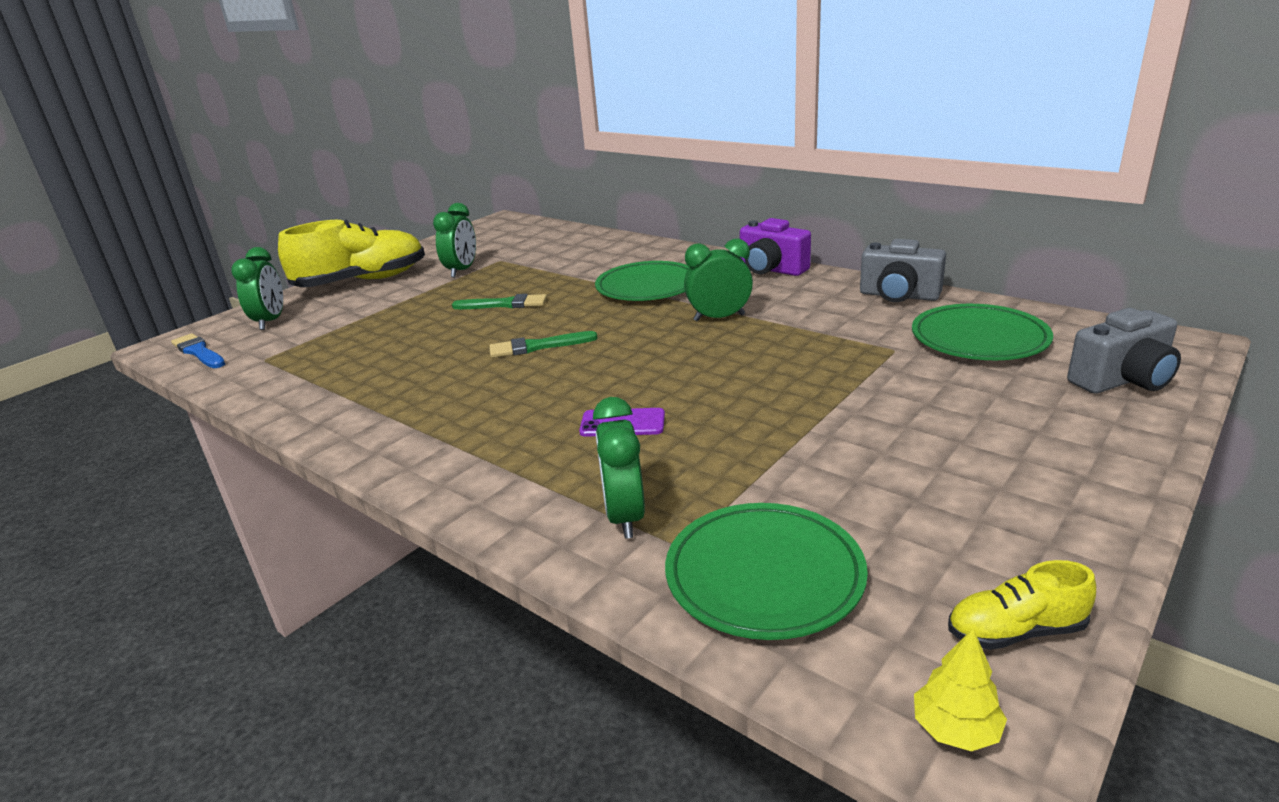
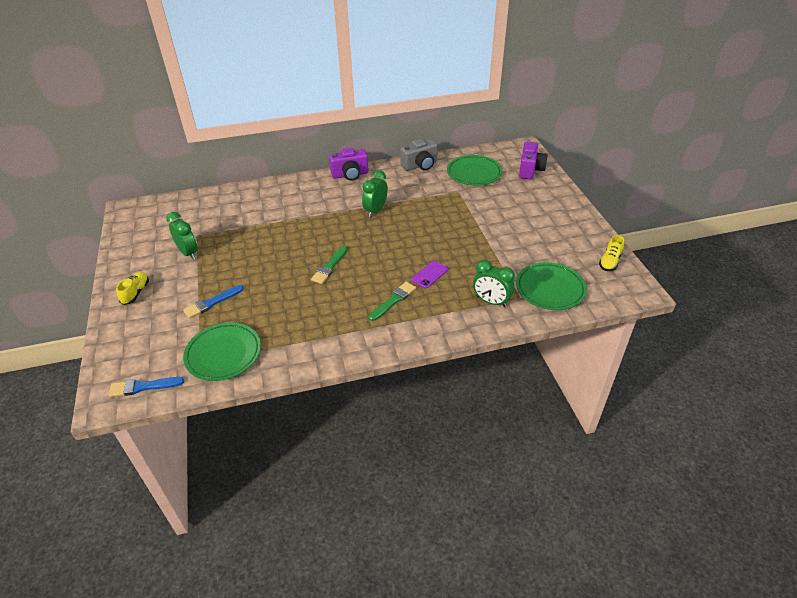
camera: 55 degrees left, 15 degrees up
(270, 321) = (141, 346): green clock -> none
(362, 281) = (136, 293): yellow shoe -> yellow shoe, size x0.46
(381, 319) = (212, 303): none -> blue brush
(504, 304) = (263, 257): green brush -> green brush (393, 300)
(647, 287) = (314, 211): green plate -> green plate (223, 354)
(955, 729) = (631, 291): yellow tree -> none
(1122, 380) = (530, 170): grey camera -> purple camera

